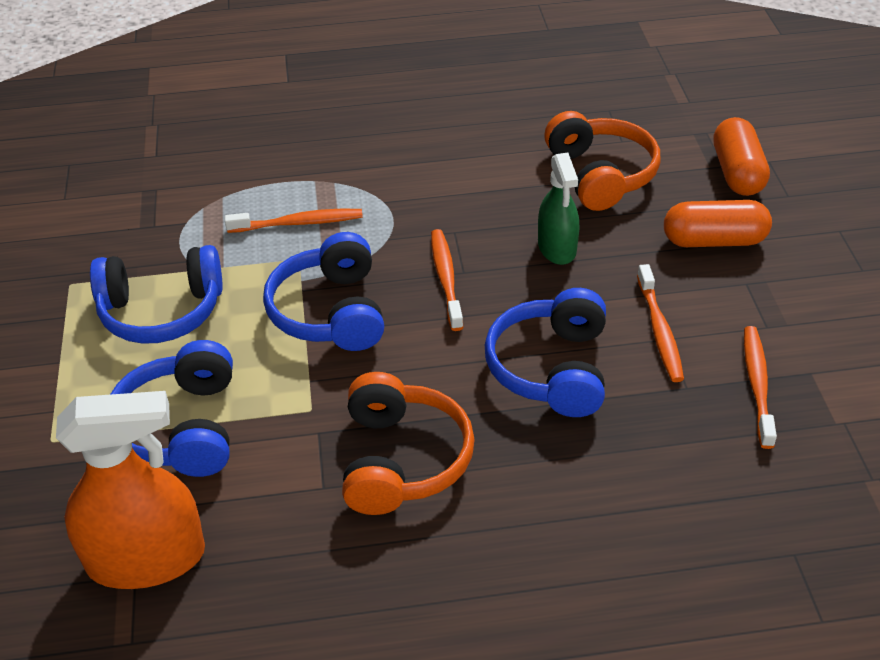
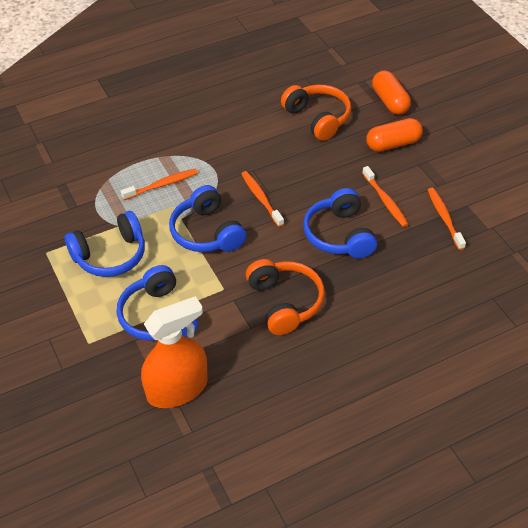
camera: 20 degrees left, 5 degrees up
(557, 248) = (313, 167): green spray bottle -> none

